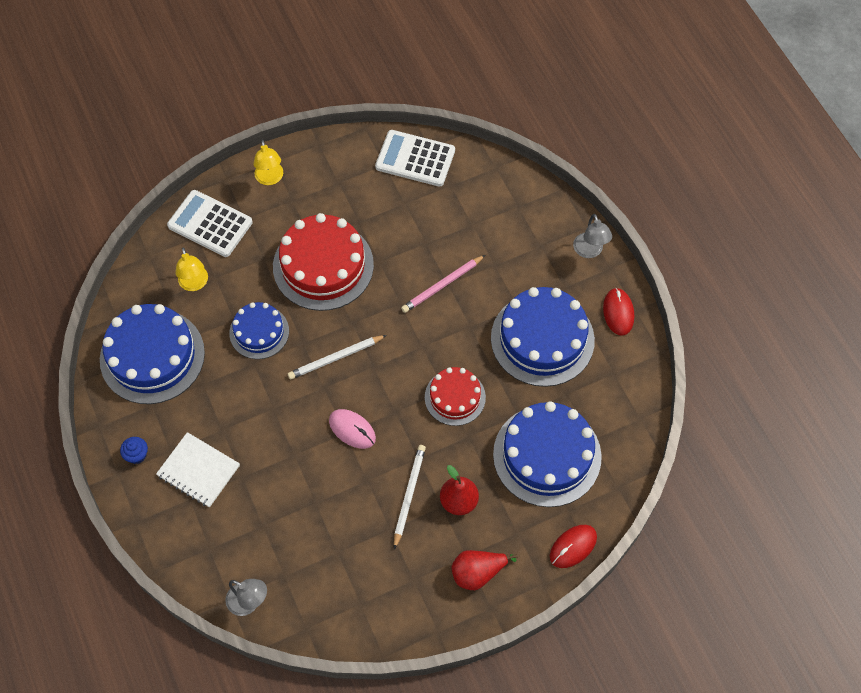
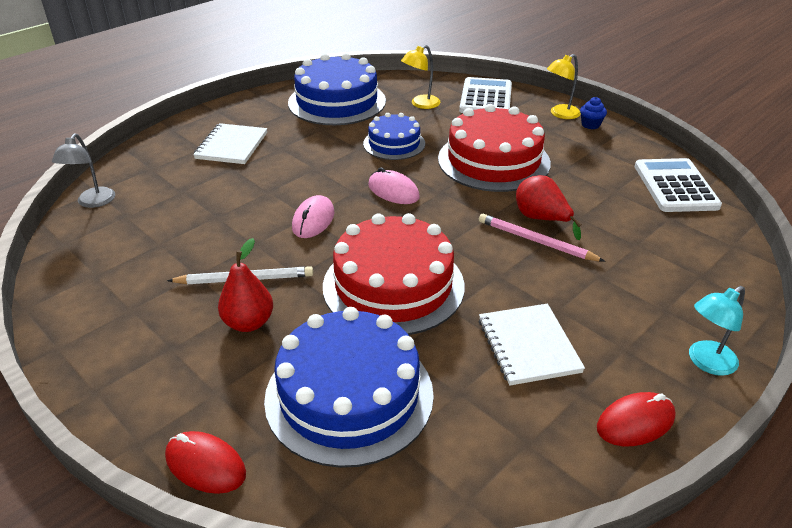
camera: 70 degrees right, 25 degrees down
(137, 455) = (237, 115): blue cupcake -> blue cupcake (590, 125)
(336, 358) = (393, 191): white pencil -> pink mouse
(455, 397) = (393, 285): red cake -> red cake, size x1.73
(478, 573) = (147, 366): red pear -> red pear (541, 219)
(542, 339) = (528, 346): blue cake -> white notebook
(589, 251) = (706, 362): grey lamp -> turquoise lamp

